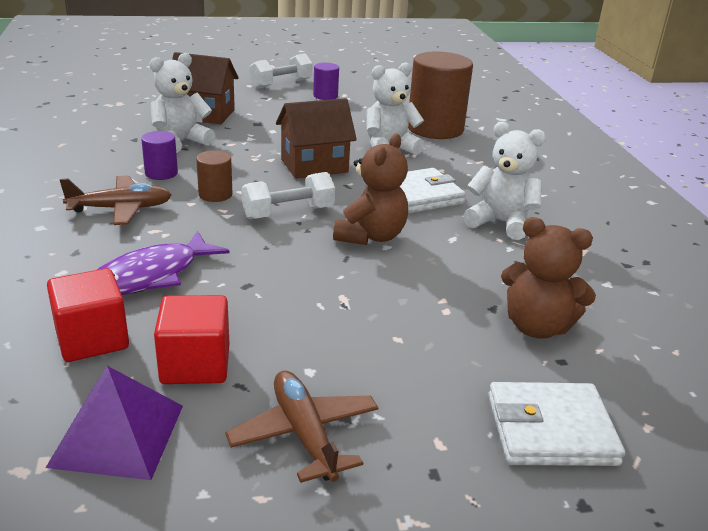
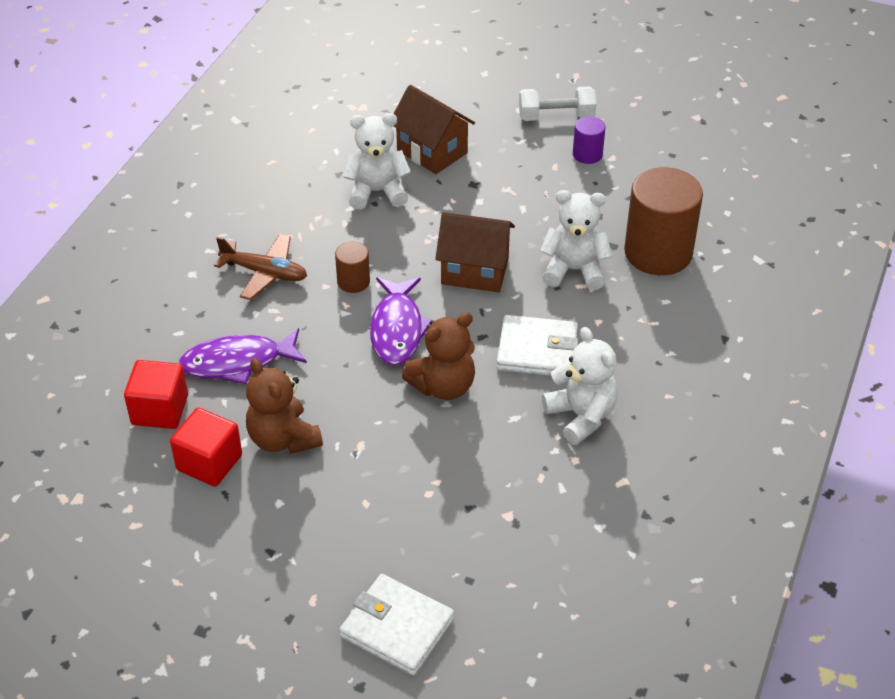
camera: 35 degrees right, 15 degrees up
(118, 435) = (127, 498): purple pyramid -> none
(161, 173) = (328, 235): purple cylinder -> none
(288, 213) = (397, 329): white dumbbell -> purple fish
(304, 434) = (234, 551): brown plane -> none
(537, 326) = (485, 541): brown teddy bear -> brown teddy bear (283, 439)

